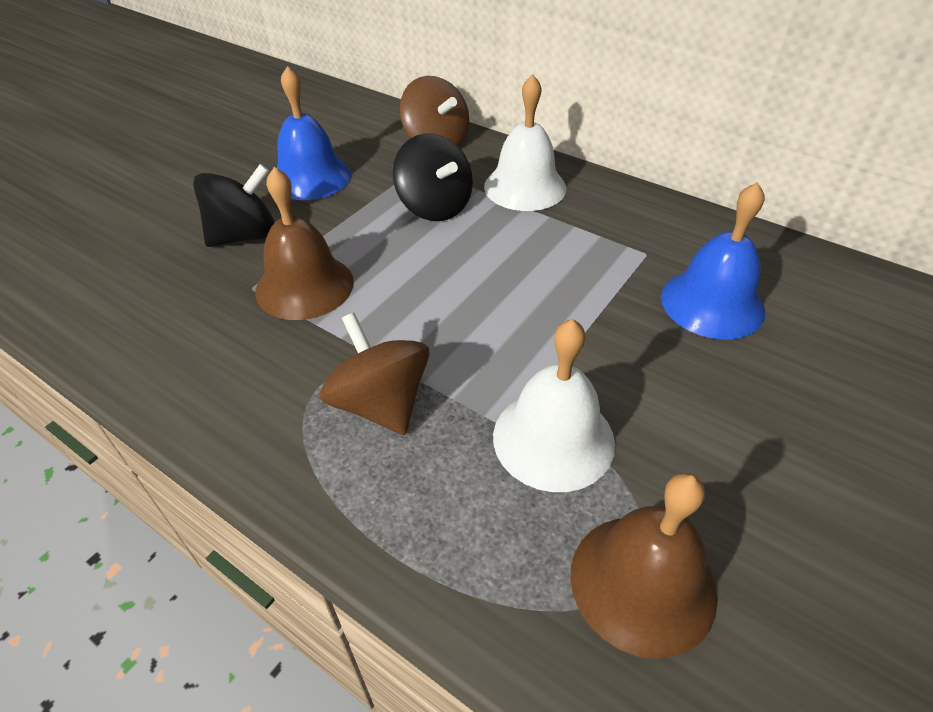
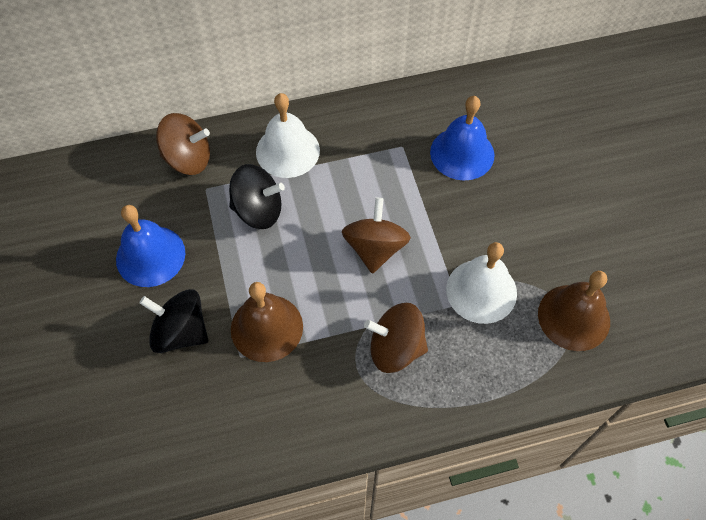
camera: 50 degrees left, 15 degrees up
(245, 236) = (180, 332): black spinning top -> black spinning top turned 75 degrees counterclockwise
(493, 307) = (375, 248): none -> brown spinning top

